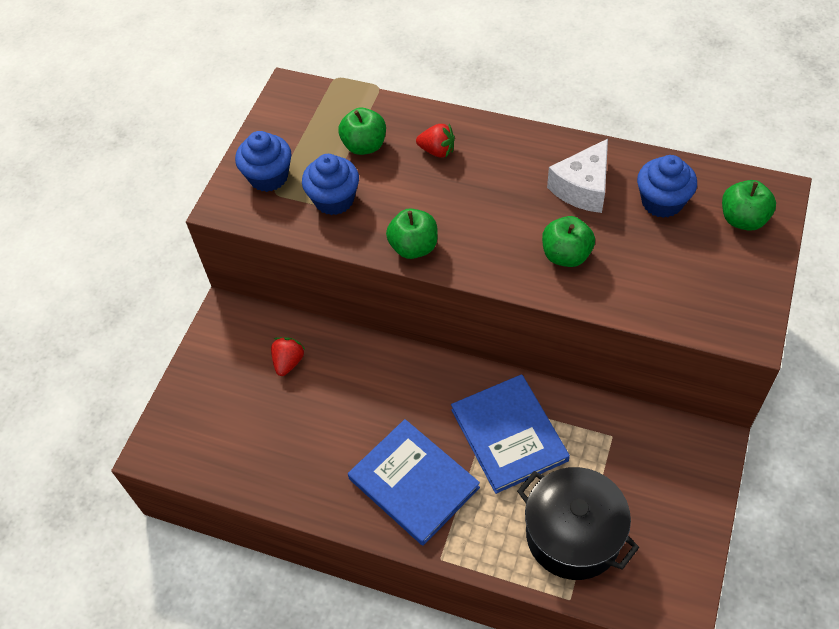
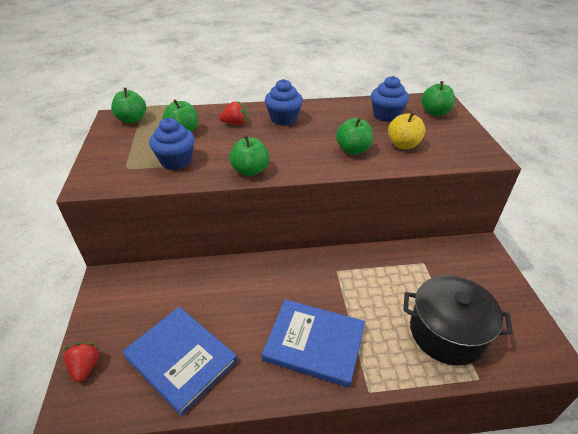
camera: 30 degrees left, 15 degrees down
(268, 177) = (118, 161): blue cupcake -> blue cupcake (283, 119)
(288, 362) = (172, 295): red strawberry -> red strawberry (85, 367)
(310, 101) = (132, 119): none -> green apple
(509, 435) = (360, 285): blue book -> blue book (181, 359)
(583, 188) = (337, 119): white cheese -> none
(643, 269) = (403, 145): none -> yellow apple

